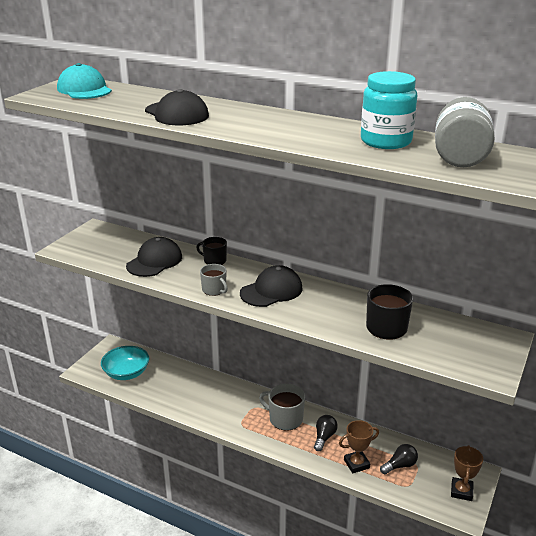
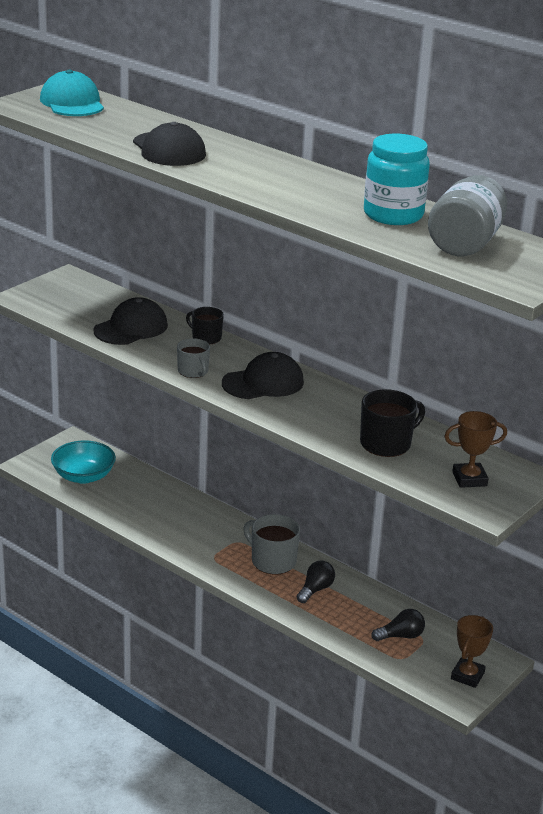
camera: 10 degrees right, 0 degrees up
(356, 464) = (345, 625): brown trophy -> brown trophy (469, 479)

